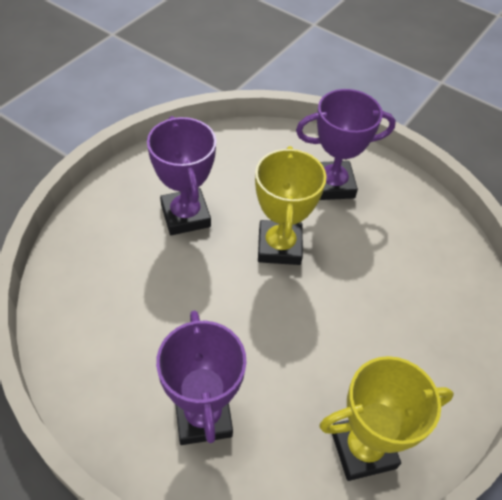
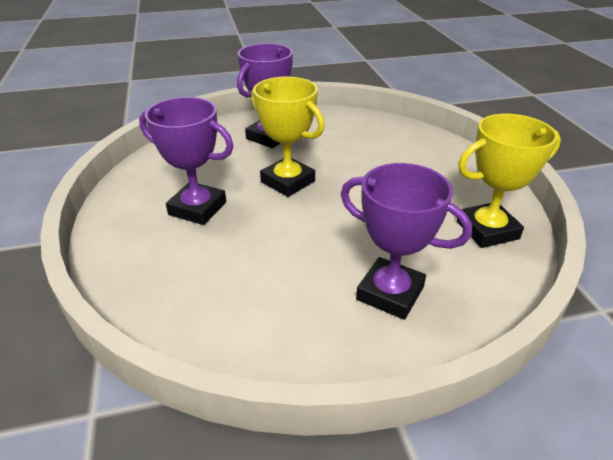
camera: 45 degrees left, 15 degrees down
(363, 449) = (487, 230): yellow trophy -> yellow trophy turned 45 degrees clockwise

